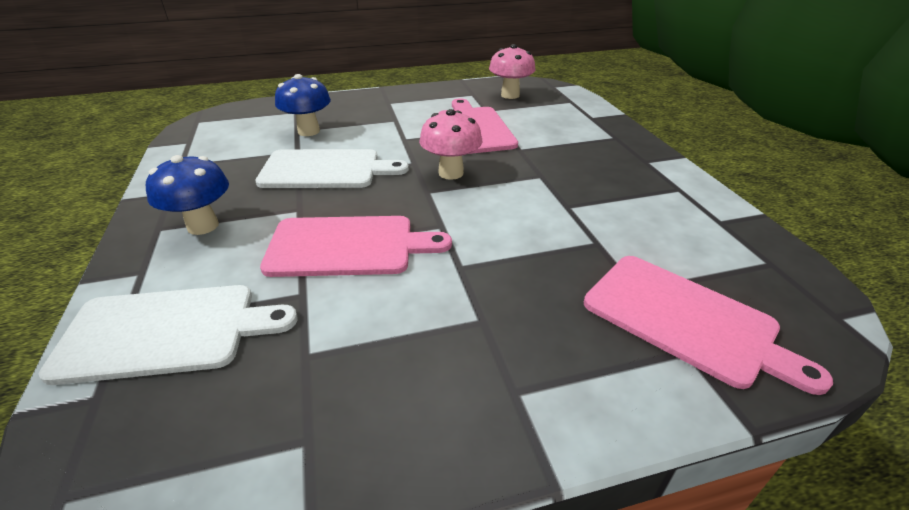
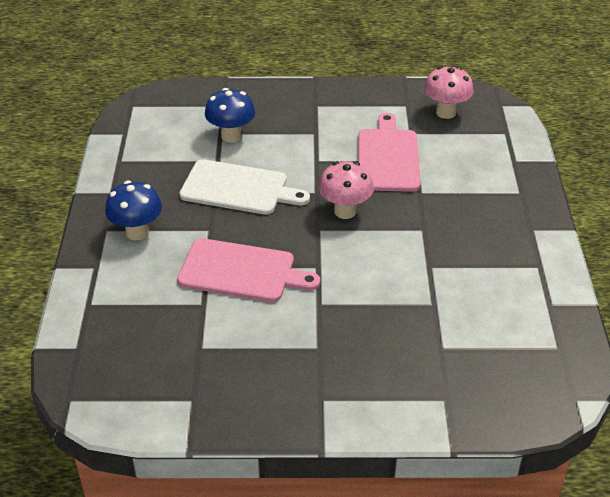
camera: 15 degrees right, 5 degrees up
(166, 332) = (115, 316): white cutting board -> none
(685, 320) = (459, 377): pink cutting board -> none

